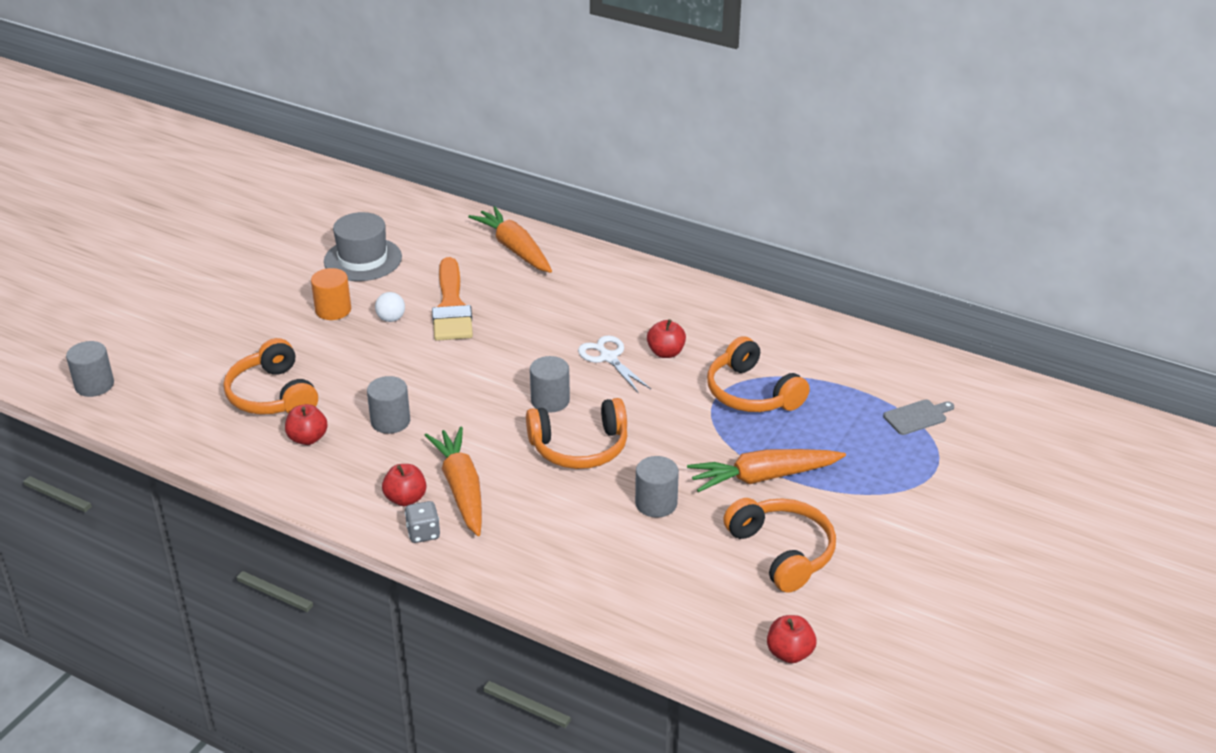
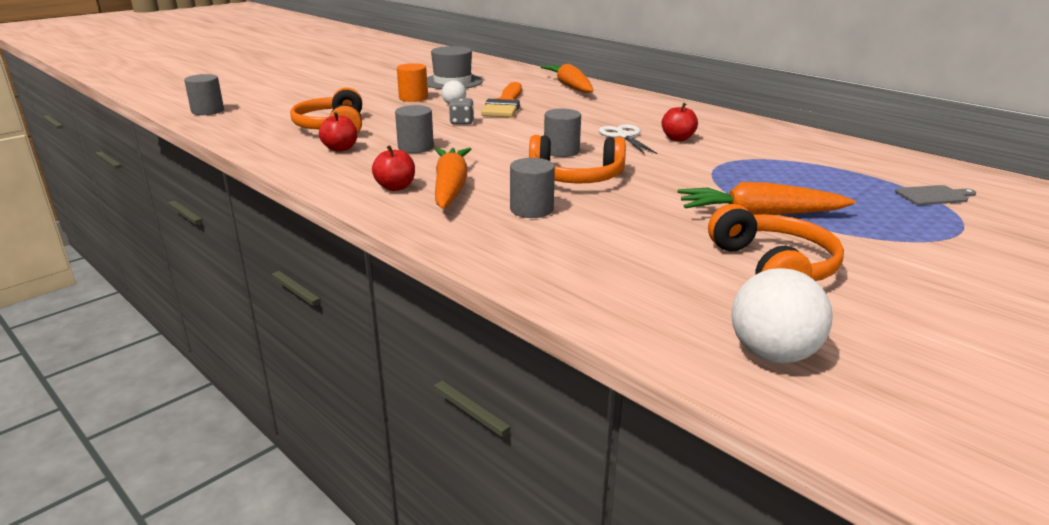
camera: 15 degrees right, 10 degrees down
(423, 533) = (395, 208): grey dice -> grey dice (461, 122)
(656, 503) = (638, 217): grey cylinder -> grey cylinder (531, 209)
(752, 393) = (755, 166): orange headphones -> none
(789, 653) = (772, 354): red apple -> white ball

